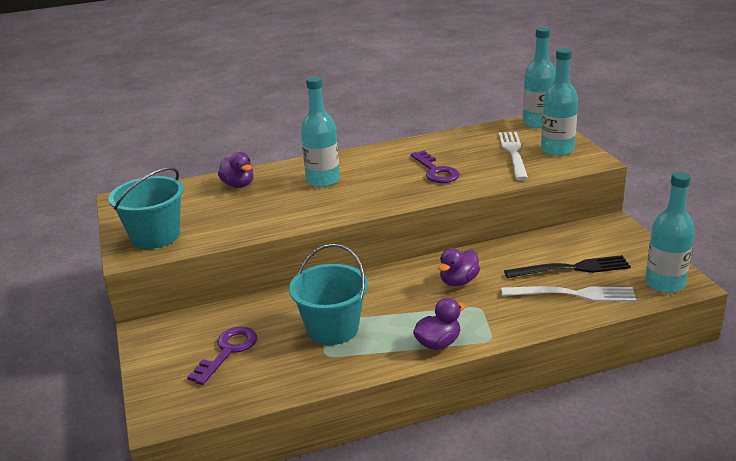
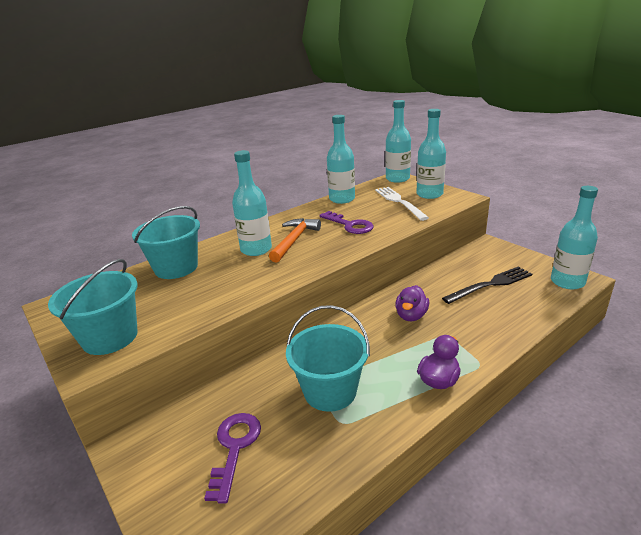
camera: 20 degrees left, 0 degrees up
(238, 185) = (176, 268): purple duck -> turquoise bucket
(366, 177) = (294, 240): none -> orange hammer
(452, 138) = (342, 199): none -> turquoise bottle
(574, 294) = (511, 306): white fork -> none

